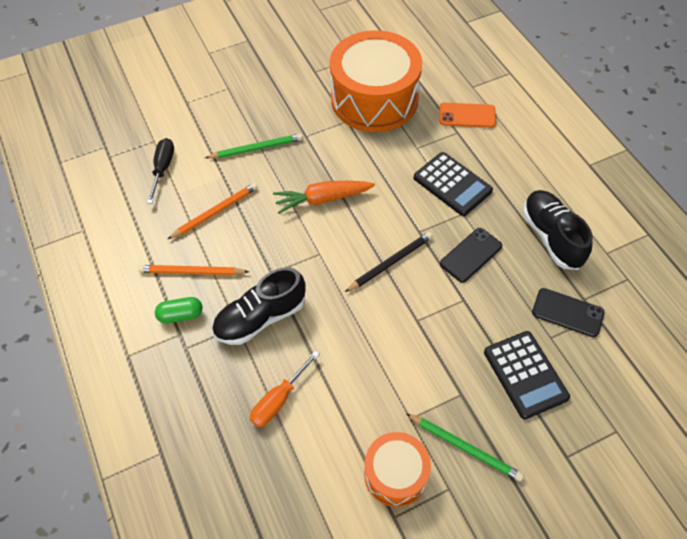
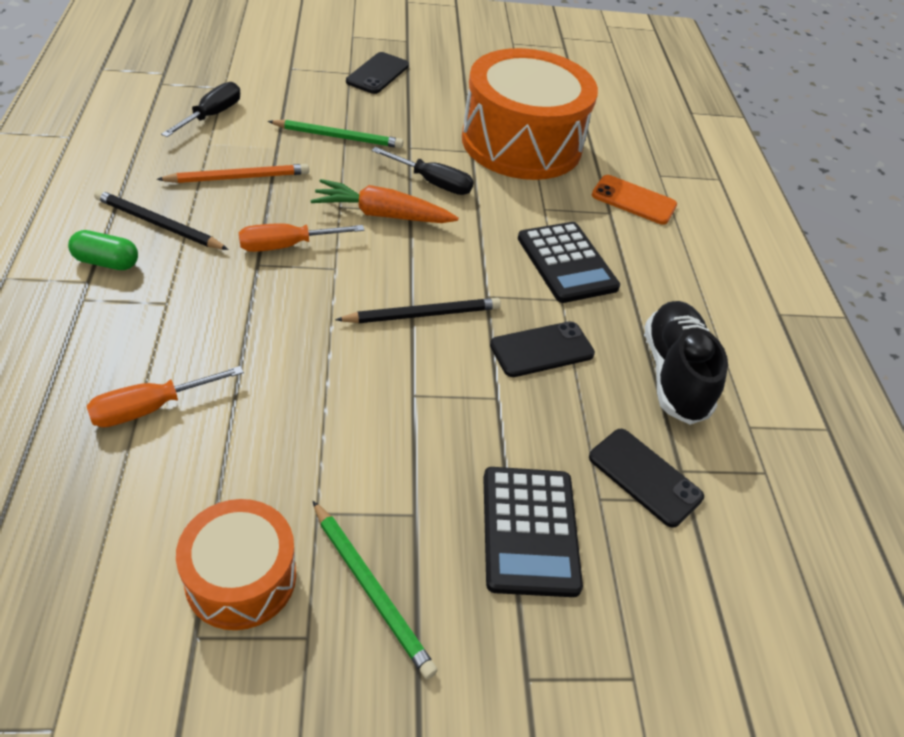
camera: 15 degrees right, 10 degrees down
(191, 272) = (158, 224): orange pencil -> black pencil
(247, 80) = (377, 74): none -> black phone
(261, 318) = (204, 306): black shoe -> none
(280, 250) = (287, 245): none -> orange screwdriver
(338, 159) = (432, 182): none -> black screwdriver

